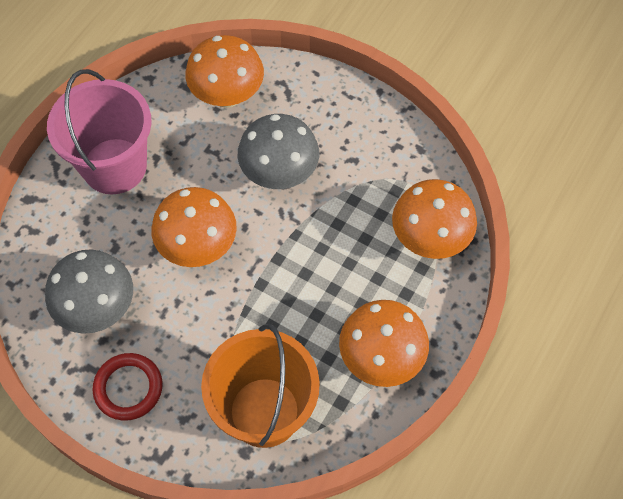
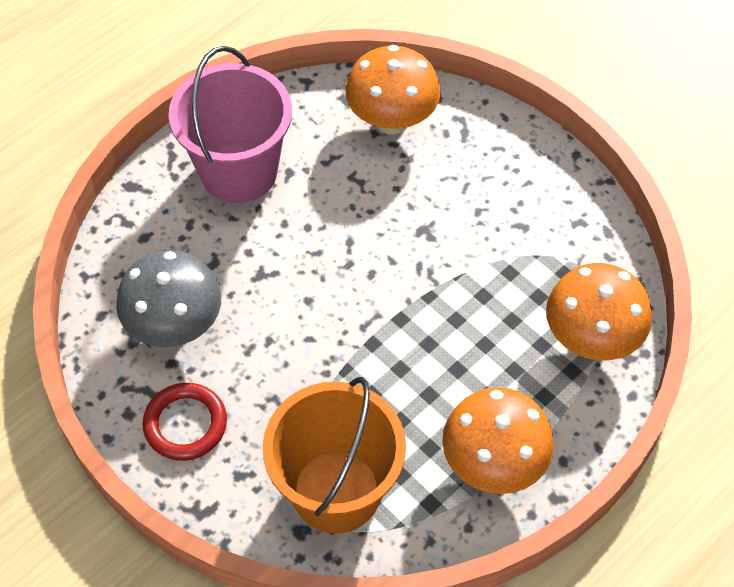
camera: 15 degrees right, 5 degrees down
(198, 247) = (310, 284): orange mushroom -> none
(279, 174) = (429, 222): grey mushroom -> none

